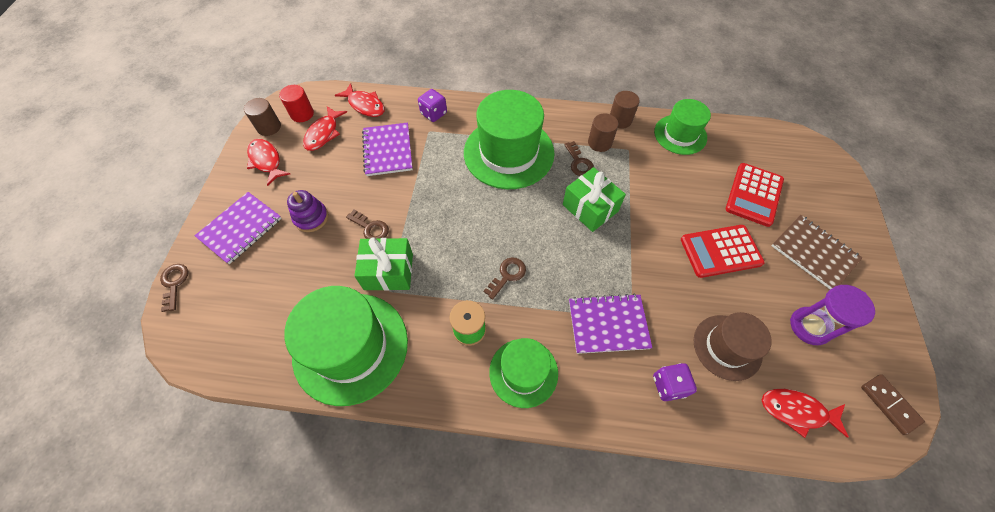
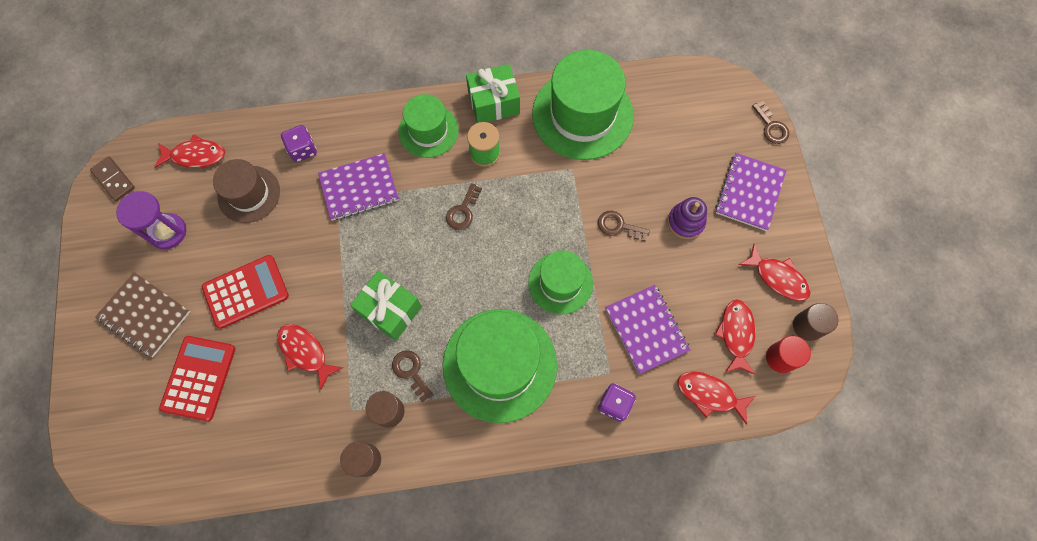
camera: 165 degrees right, 10 degrees up
(388, 271) = (579, 186): green gift -> green gift (493, 103)
(664, 193) = (305, 352): none -> red fish
(680, 134) = (284, 454): green hat -> green hat (560, 283)

